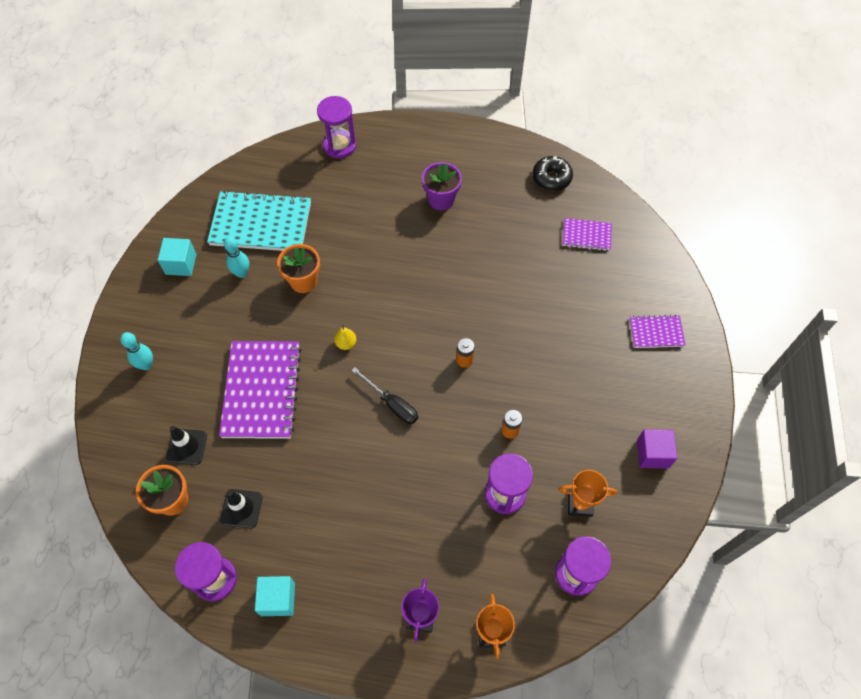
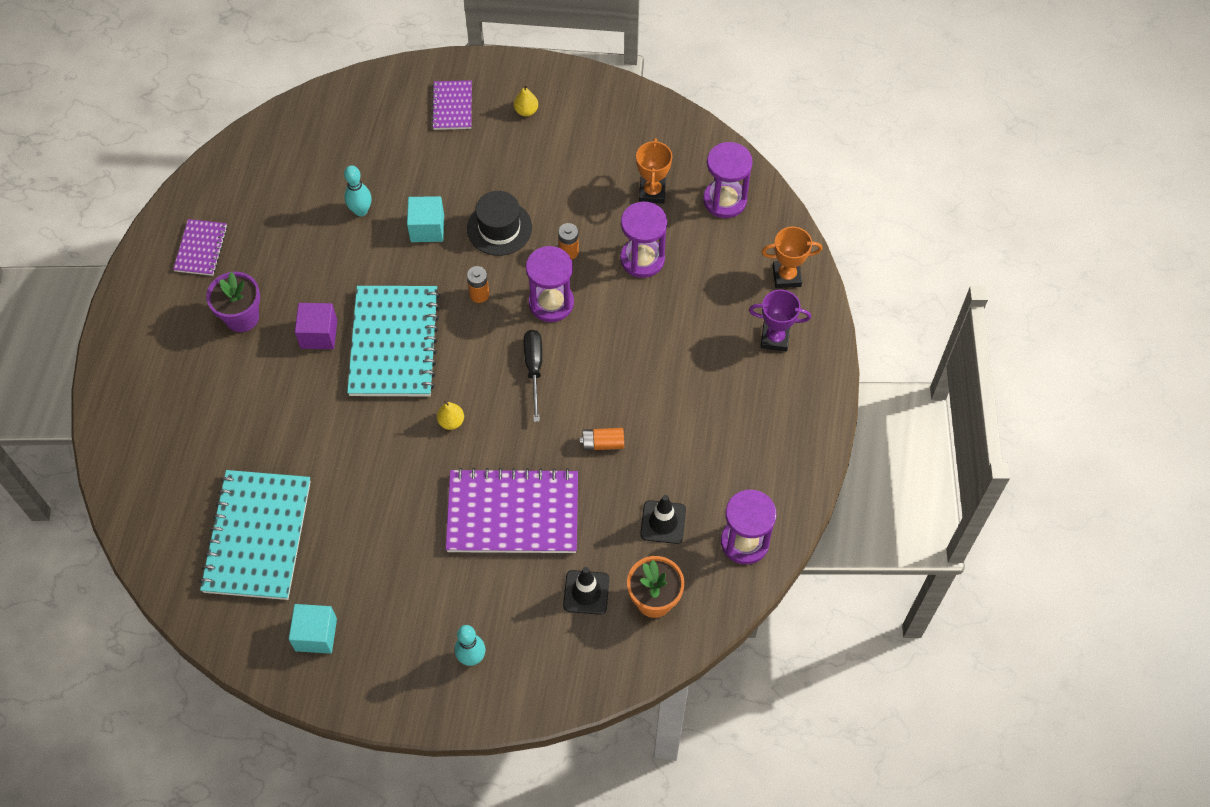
camera: 90 degrees left, 0 degrees up
(242, 273) = (337, 553): turquoise bowling pin -> turquoise bowling pin (361, 211)
(278, 599) = (763, 475): turquoise cube -> turquoise cube (427, 228)
(303, 281) = (356, 476): orange flower pot -> none
(319, 459) = (602, 443): none -> orange battery
(339, 146) = (131, 443): purple hourglass -> purple hourglass (551, 303)
(392, 404) = (534, 369): black screwdriver -> black screwdriver turned 45 degrees counterclockwise
(418, 300) = (394, 343): none -> turquoise notebook
(531, 373) = (499, 228): none -> black hat
(551, 178) = (222, 193): black donut -> none
(586, 235) = (314, 162): purple notebook -> purple notebook (201, 248)
(652, 454) = (597, 124): purple cube -> purple cube (319, 334)
(659, 392) = (526, 111): none -> yellow pear

